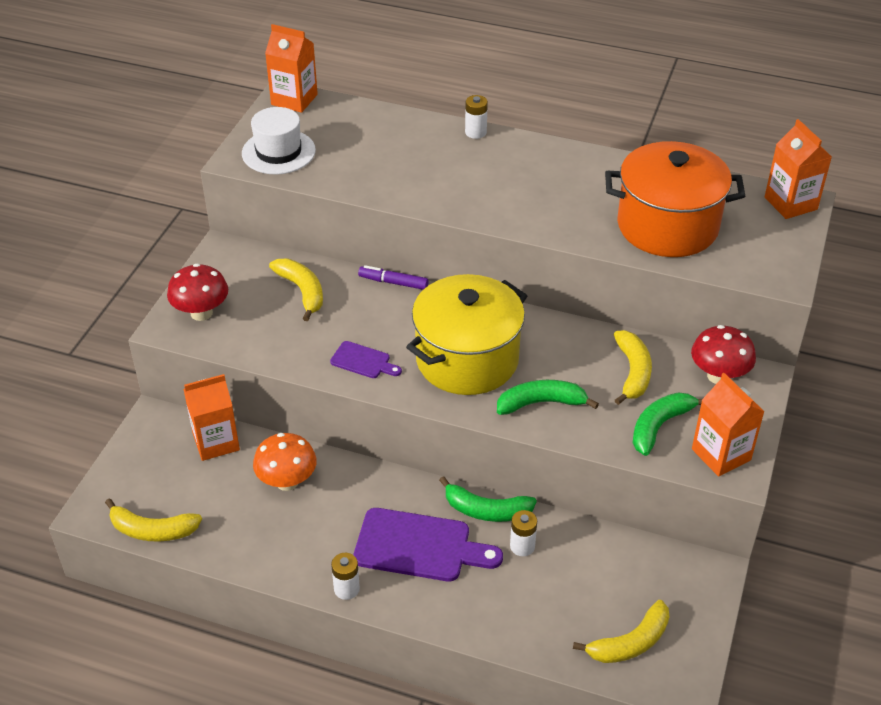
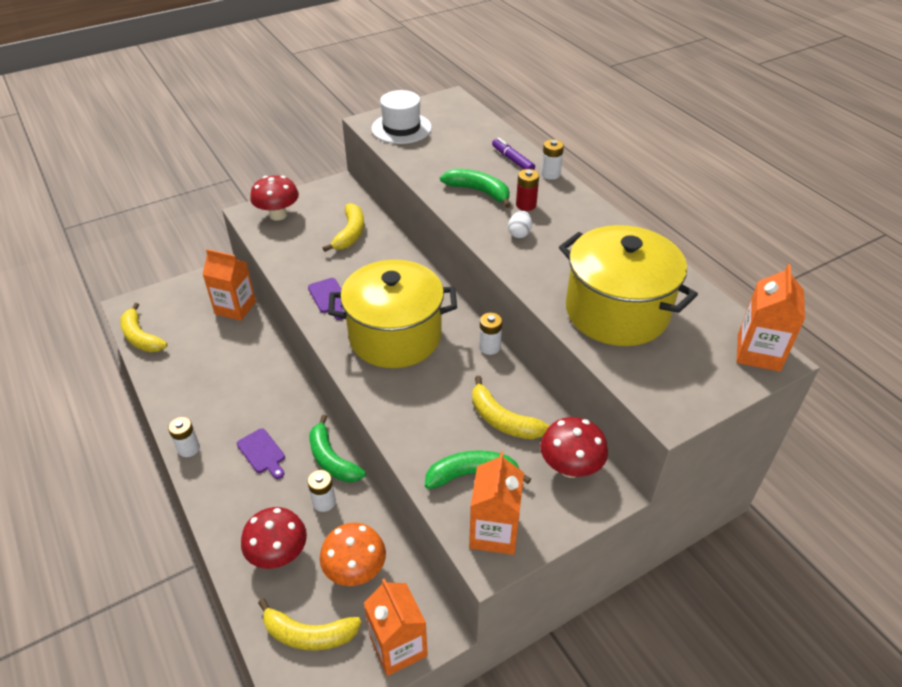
camera: 40 degrees right, 0 degrees up
(287, 481) = (242, 357): orange mushroom -> orange mushroom (355, 570)
(294, 99) = (454, 102): orange carton -> orange carton (398, 646)
(393, 282) = (413, 258): purple marker -> purple marker (512, 160)
(419, 546) = (262, 453): purple cutting board -> purple cutting board, size x0.52
(491, 172) = (526, 205): none -> red battery
(518, 201) = (519, 233): none -> white egg
(536, 609) = (279, 554): none -> red mushroom
(541, 403) = (406, 398): green banana -> green banana (479, 191)
(554, 321) = (489, 347): none -> white battery
(632, 372) = (502, 420): yellow banana -> yellow banana turned 90 degrees clockwise
(667, 226) = (616, 311): orange pot -> yellow pot

